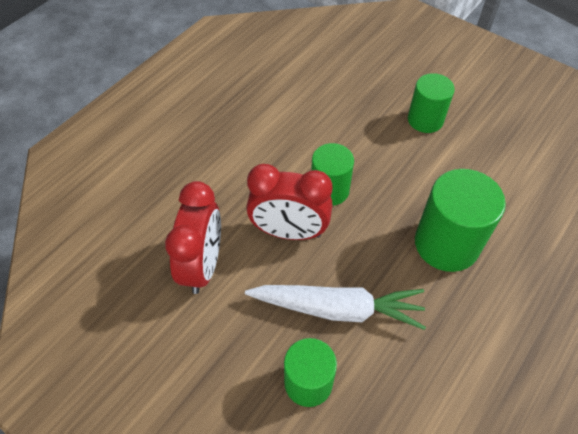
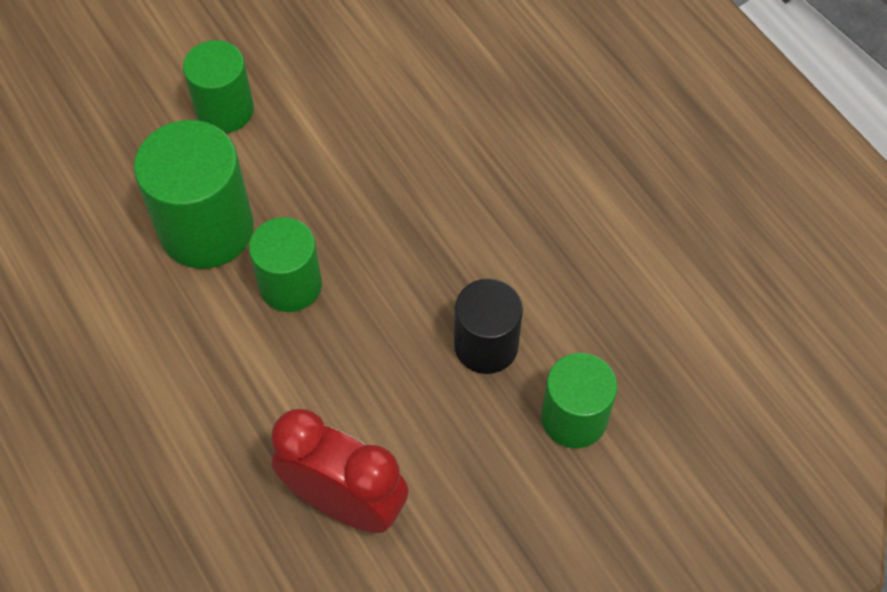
camera: 70 degrees left, 5 degrees up
(289, 232) = (339, 364): red clock -> none
(338, 309) = (486, 345): white carrot -> black cylinder
(446, 244) = (443, 178): green cylinder -> green cylinder (206, 228)

